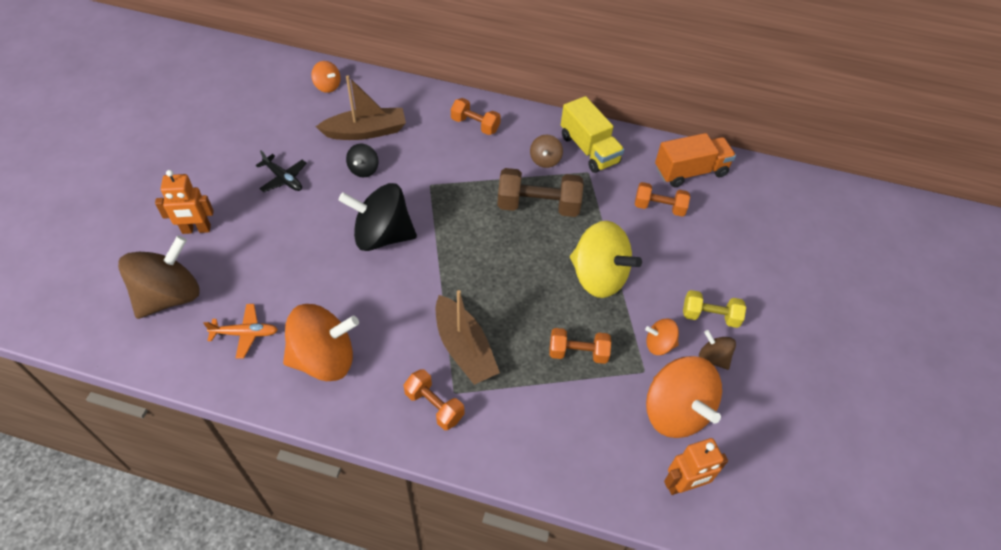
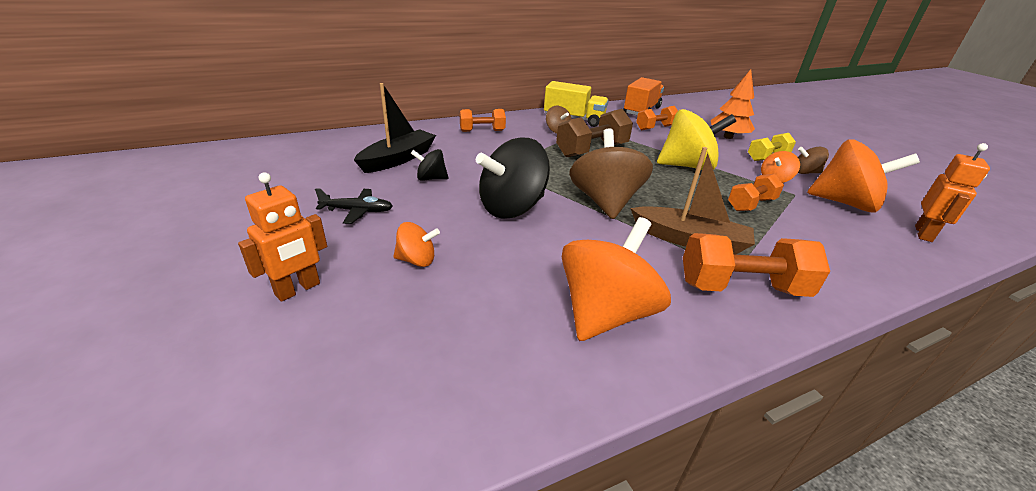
camera: 40 degrees left, 20 degrees down
(170, 296) = (339, 369): brown spinning top -> brown spinning top (605, 202)
(245, 334) = (493, 345): orange plane -> none
(327, 86) = (321, 147): orange spinning top -> orange spinning top (416, 260)
(364, 169) = (431, 178): black spinning top -> black spinning top turned 120 degrees clockwise
(366, 131) = (398, 159): brown boat -> black boat
(434, 406) = (741, 287): orange dumbbell -> orange dumbbell, size x1.59
(722, 265) = (728, 137): none -> orange tree

